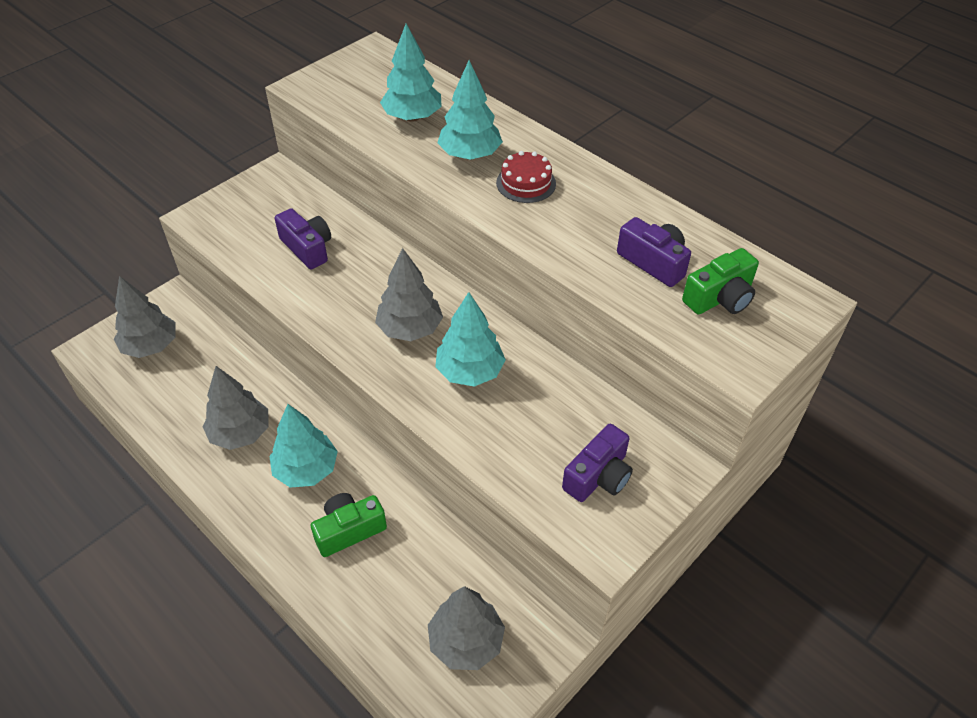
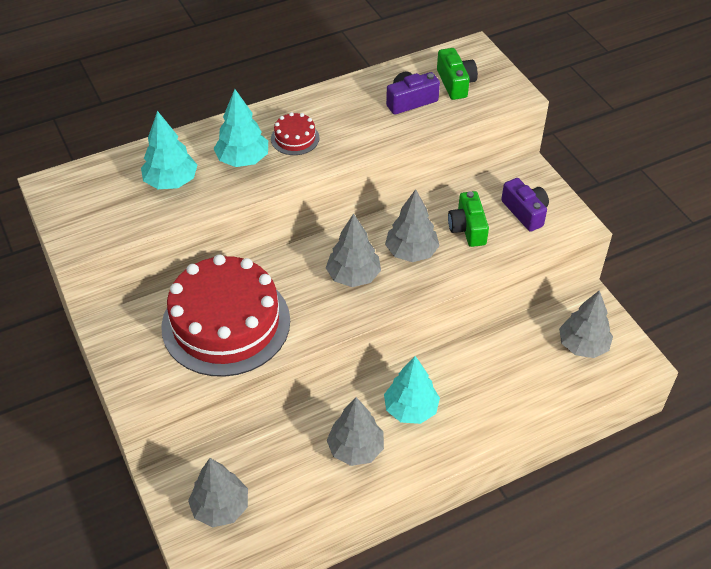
camera: 70 degrees left, 0 degrees up
(307, 248) = (226, 323): purple camera -> red cake
(349, 530) = (476, 392): green camera -> green camera (467, 228)
(470, 371) = (411, 252): turquoise tree -> grey tree

